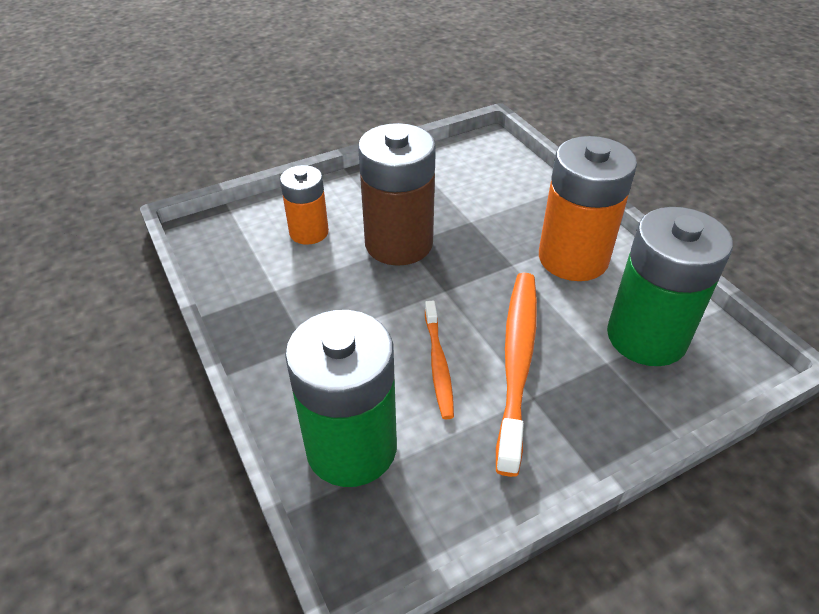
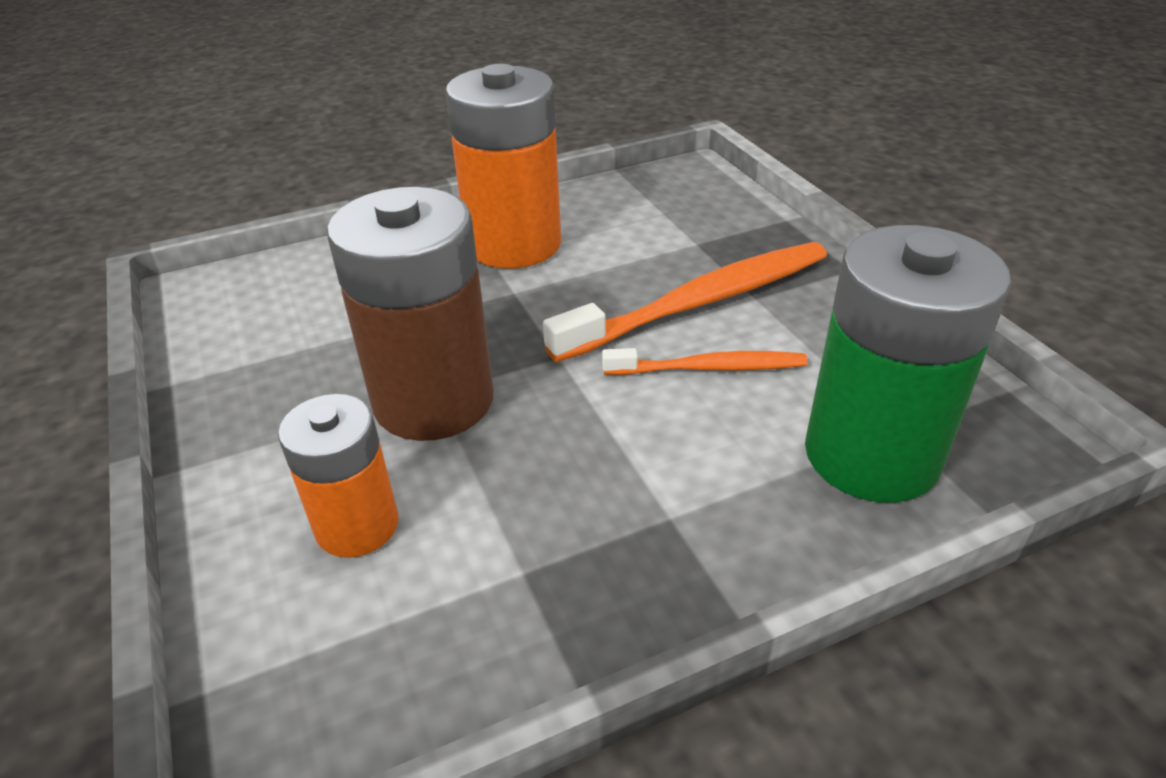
camera: 85 degrees left, 5 degrees down
(517, 362) = (700, 302): orange toothbrush -> orange toothbrush turned 135 degrees clockwise
(646, 337) = (658, 214): green battery -> none

